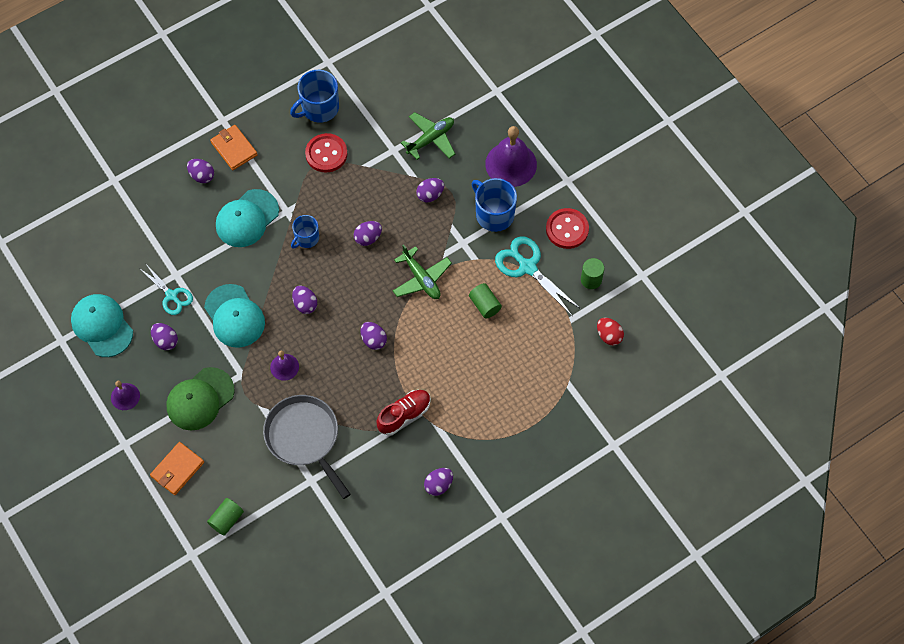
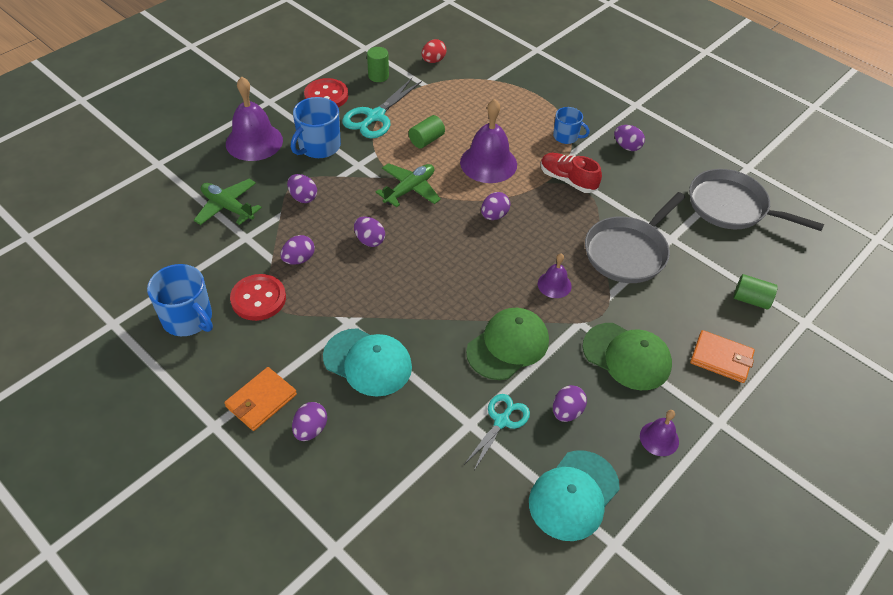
camera: 105 degrees left, 15 degrees down
(234, 316) = (508, 345): turquoise cap -> green cap
(305, 304) = (470, 281): purple egg -> purple egg (299, 259)
(306, 238) = (382, 296): blue mug -> blue mug (566, 136)
(336, 552) = (731, 207): none -> grey pan
(442, 351) = (488, 163): none -> purple bell

